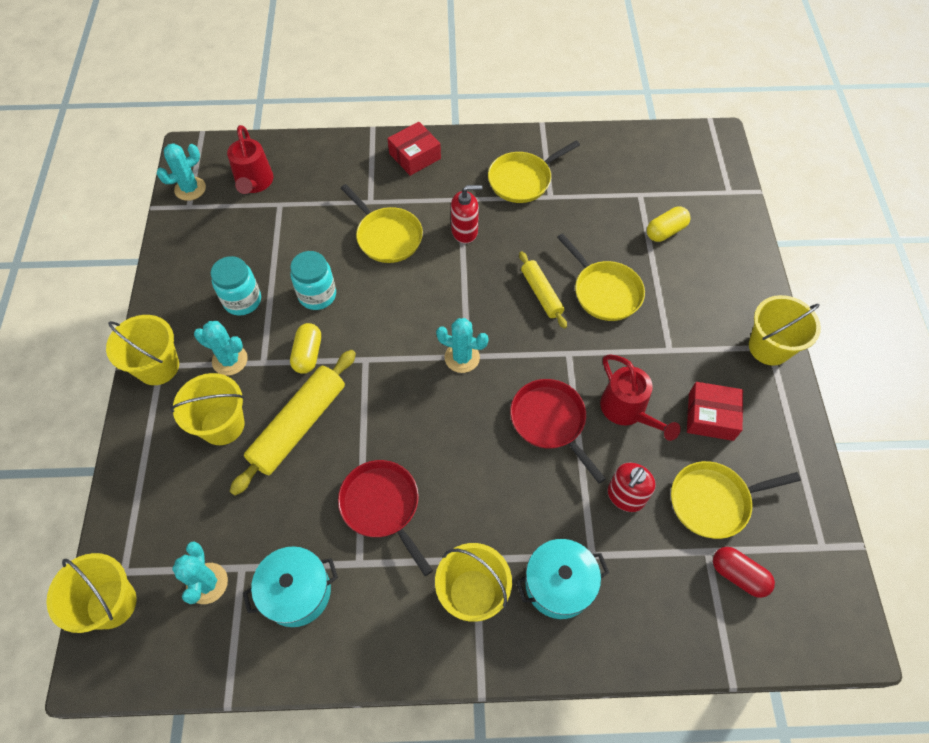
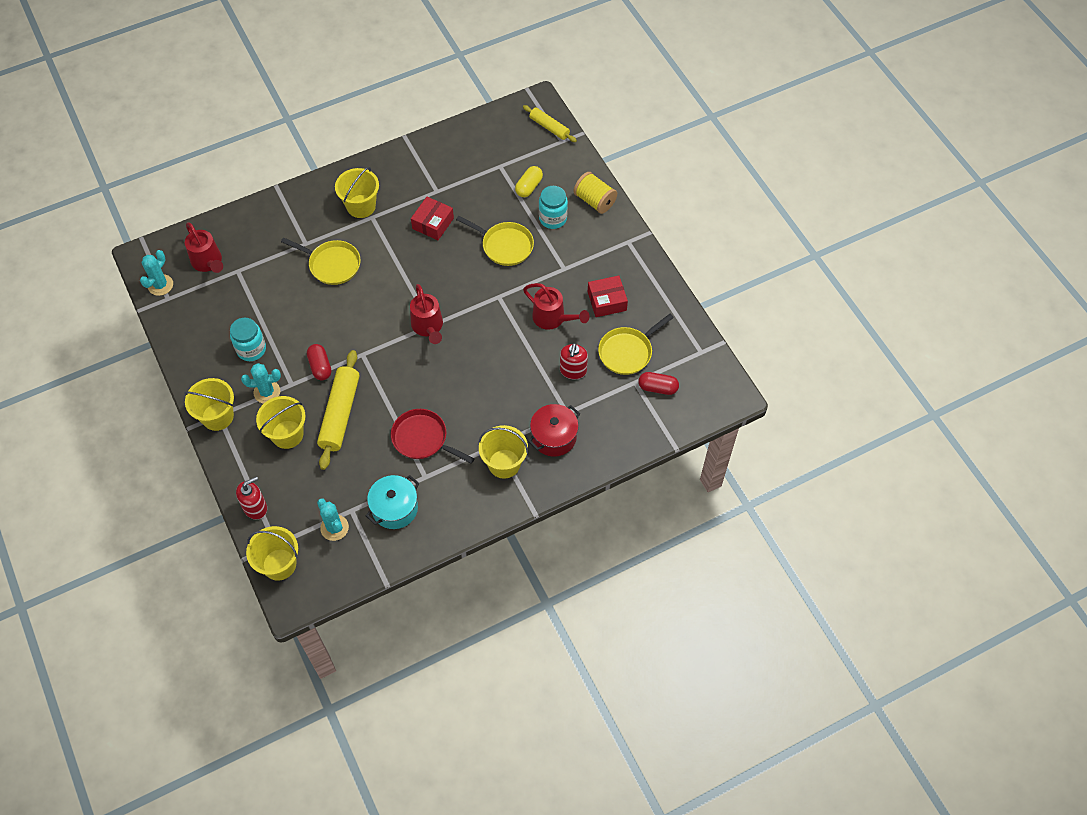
camera: 25 degrees left, 0 degrees up
(308, 354) = (320, 366): yellow capsule -> red capsule
(317, 295) = (304, 325): turquoise jar -> turquoise jar (553, 218)
(415, 156) = (321, 196): red box -> red box (433, 223)
(462, 357) = (428, 327): turquoise cactus -> red watering can
(465, 231) = (387, 240): red soap dispenser -> red soap dispenser (255, 507)
(522, 180) = (410, 186): yellow pan -> none
(541, 293) = (462, 263): yellow rolling pin -> yellow rolling pin (549, 127)
(550, 421) = (506, 345): red pan -> none
(559, 584) = (554, 437): turquoise pot -> red pot
(744, 278) = (594, 201): none -> yellow spool
(769, 347) = (627, 242): yellow bucket -> yellow bucket (361, 206)

